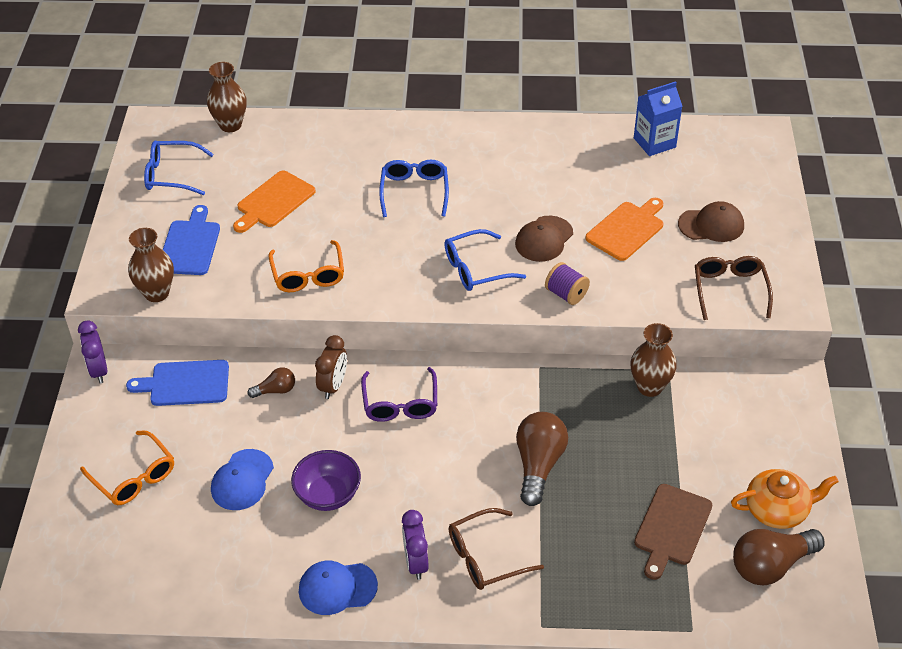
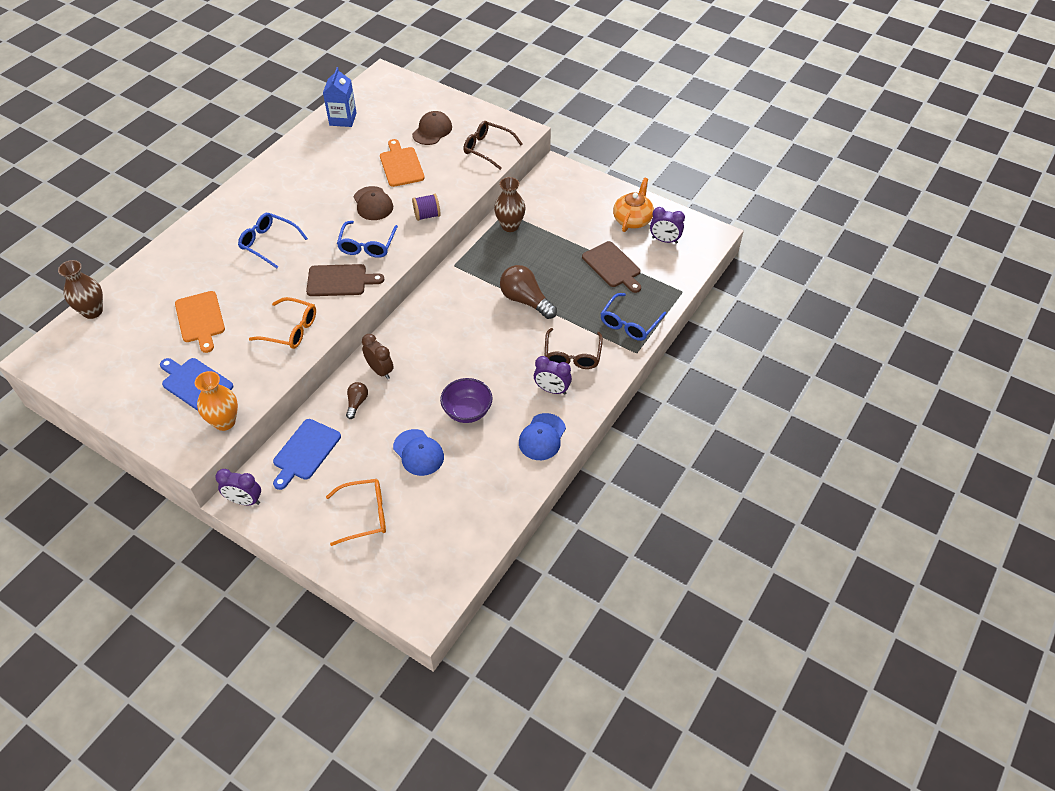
camera: 60 degrees left, 5 degrees up
(156, 293) = (224, 422): brown vase -> orange vase
(172, 175) = (108, 366): blue glasses -> blue glasses (629, 323)
(400, 403) = (425, 343): purple glasses -> none
(406, 275) = (340, 280): none -> brown cutting board
(771, 565) = (664, 240): brown light bulb -> purple clock

